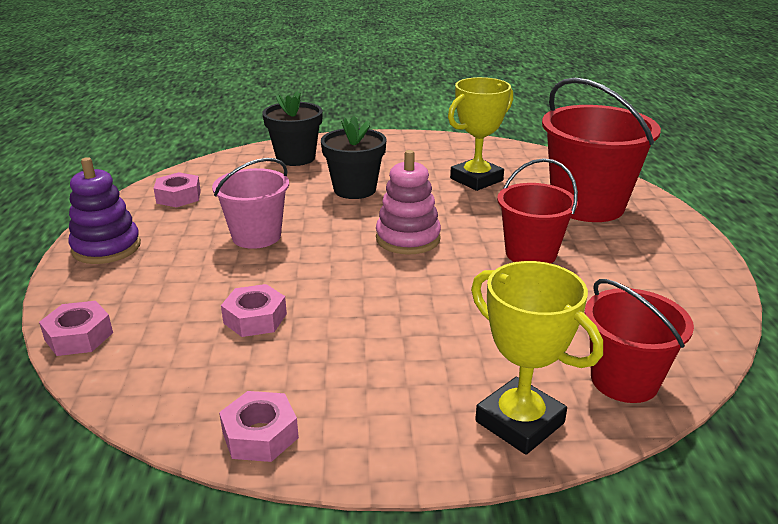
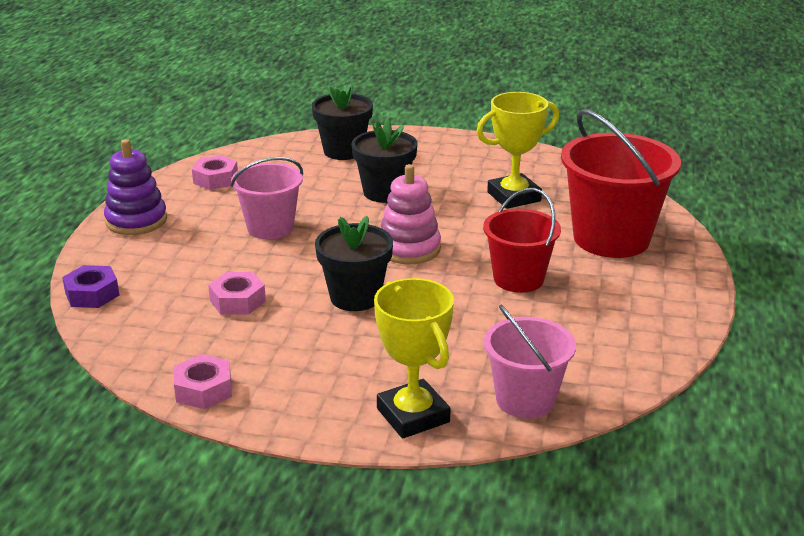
camera: 15 degrees right, 0 degrees up
(79, 336) = (92, 294): pink nut -> purple nut
(381, 295) = (355, 297): none -> black flower pot
(624, 380) = (525, 400): red bucket -> pink bucket

